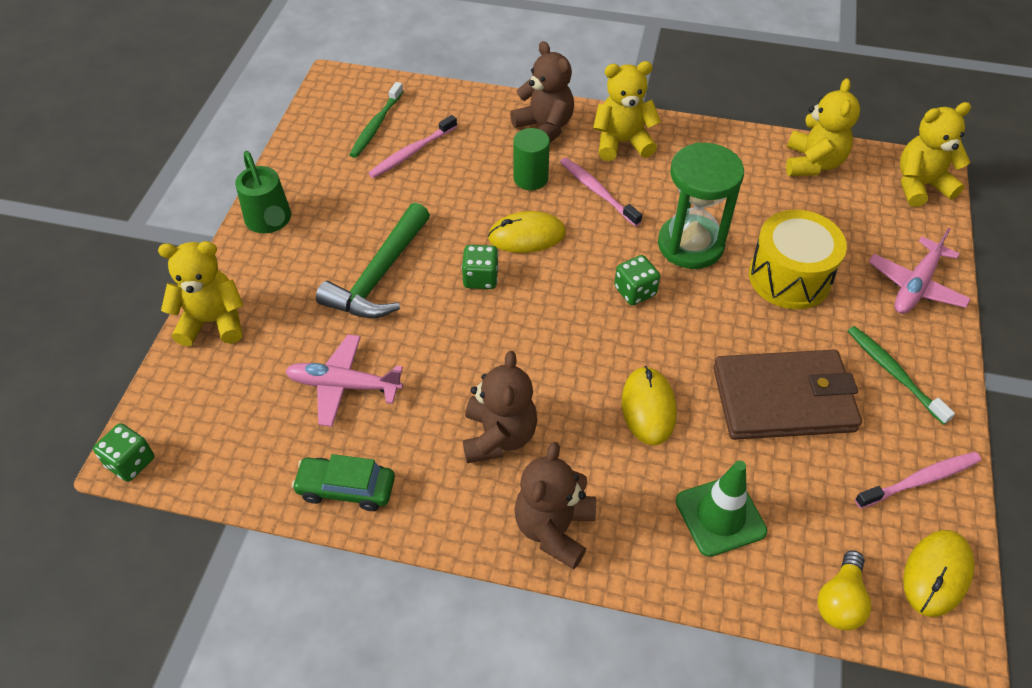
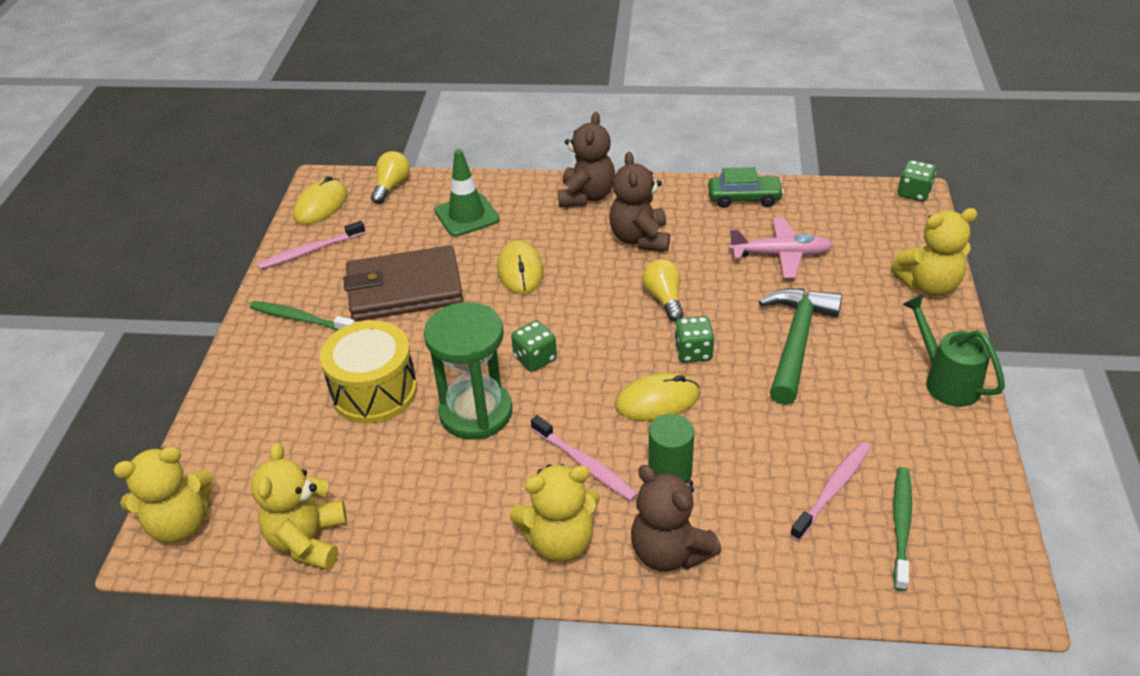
camera: 175 degrees right, 10 degrees down
(492, 343) = (664, 299): none -> yellow light bulb
(894, 373) = (300, 319): green toothbrush -> green toothbrush turned 150 degrees clockwise
(916, 286) = (244, 398): pink plane -> none

